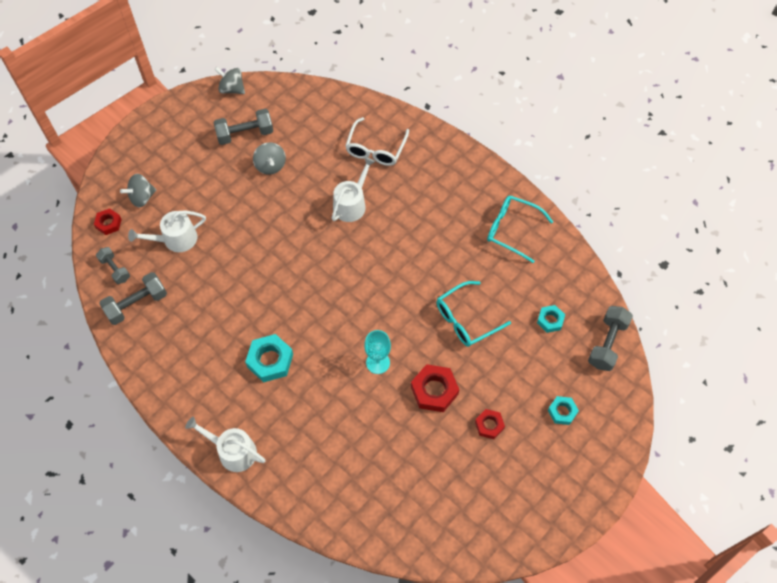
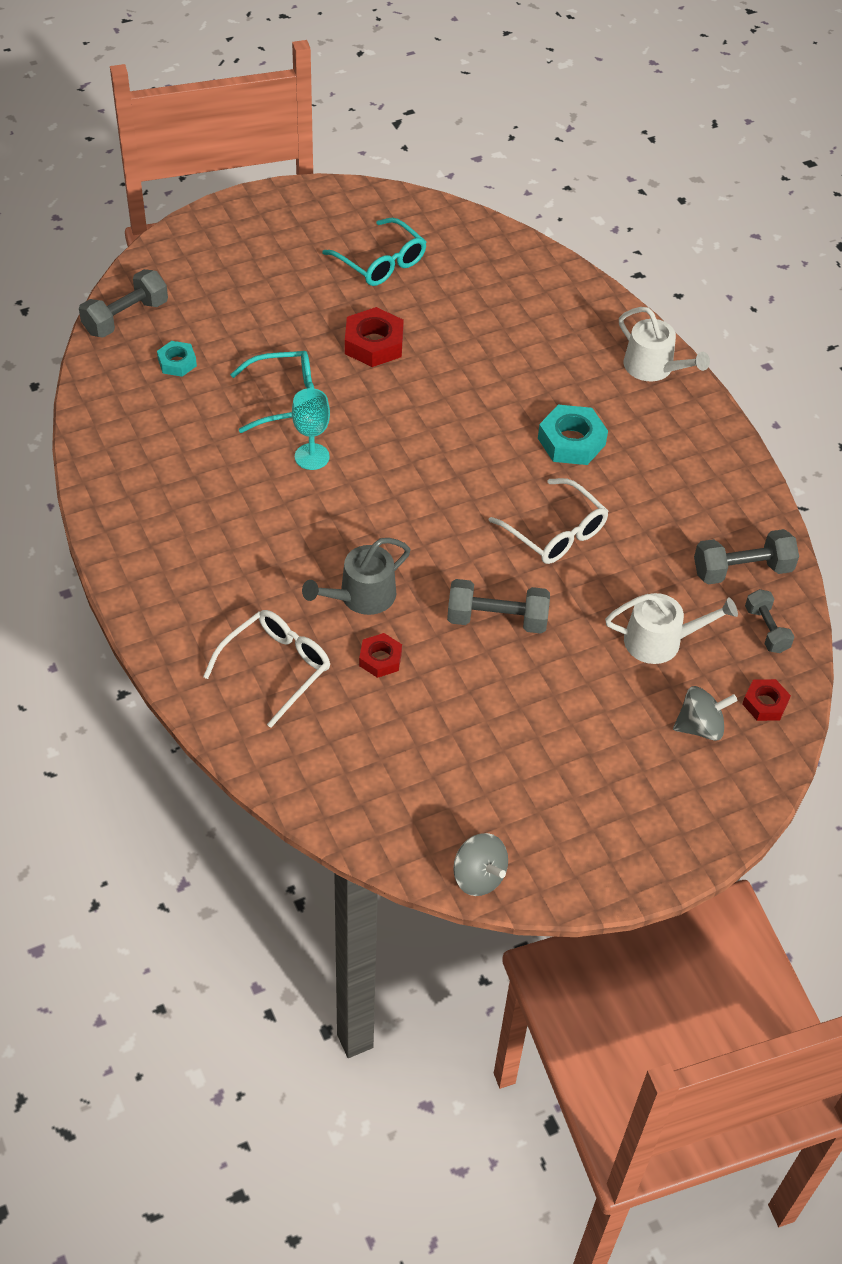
camera: 160 degrees left, 10 degrees down
(245, 134) = (487, 776): grey dumbbell -> grey dumbbell (497, 619)
(257, 287) = (555, 532): none -> white glasses
(270, 166) = (465, 703): grey spinning top -> none
(351, 204) = (361, 596): white watering can -> grey watering can
(378, 362) = (429, 393): turquoise goblet -> turquoise goblet (312, 456)
(489, 425) = (328, 293): red nut -> red nut (380, 659)
(512, 230) = (146, 478): turquoise glasses -> turquoise glasses (381, 262)
(562, 411) = (233, 277): turquoise nut -> none

